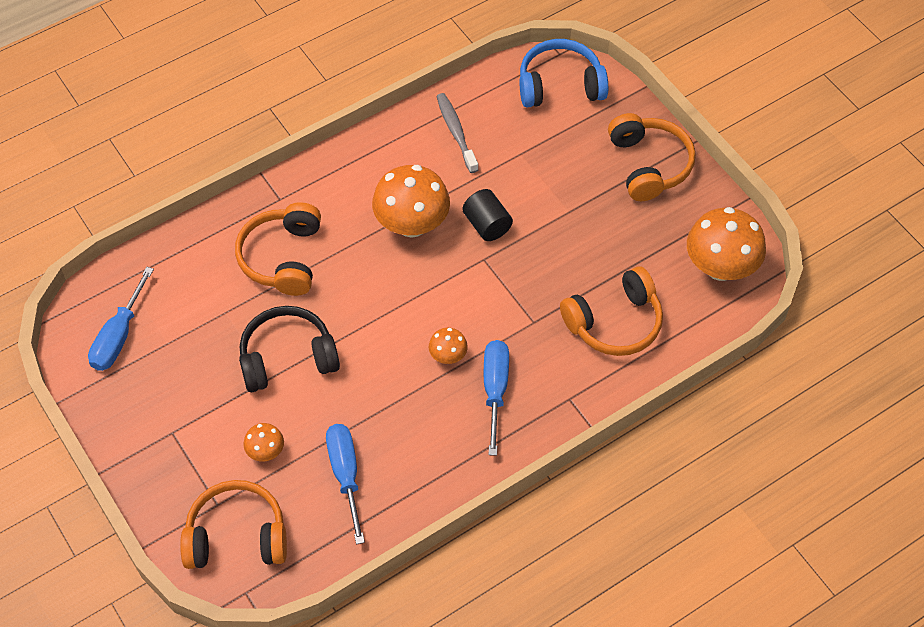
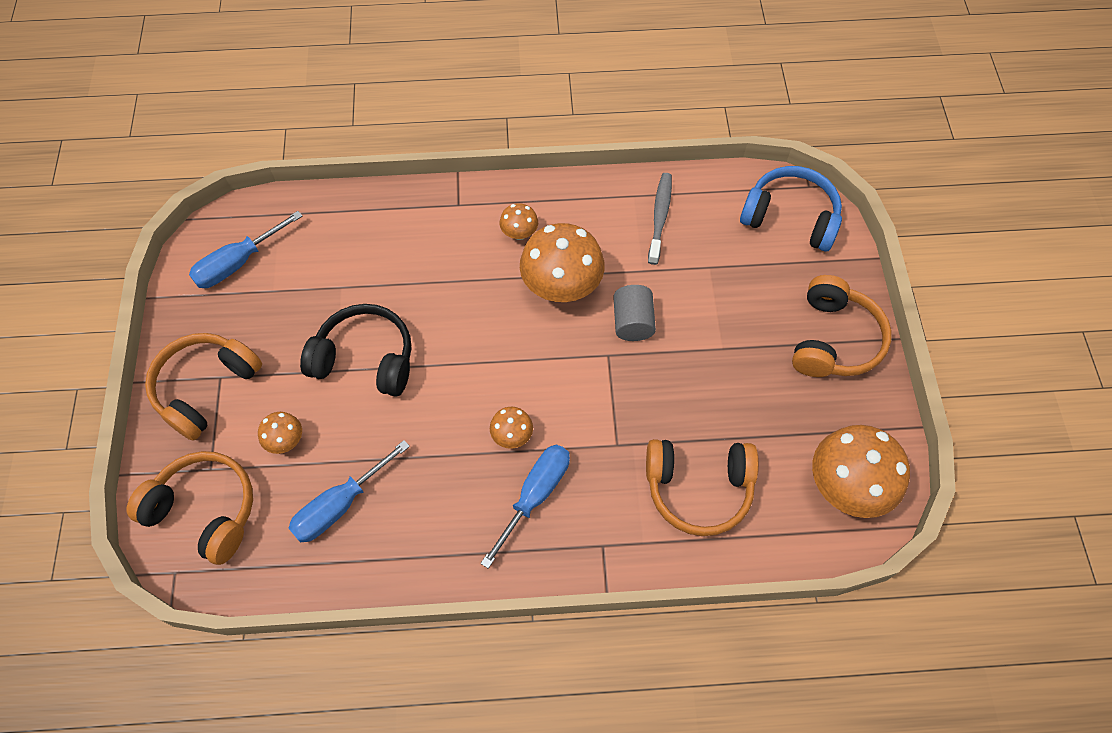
camera: 30 degrees right, 5 degrees up
(283, 258) = (424, 261): orange headphones -> orange headphones (206, 388)
(346, 475) = (340, 505): blue screwdriver -> blue screwdriver turned 150 degrees counterclockwise
(348, 198) = (519, 233): none -> orange mushroom
(487, 225) = (632, 322): black cylinder -> grey cylinder

